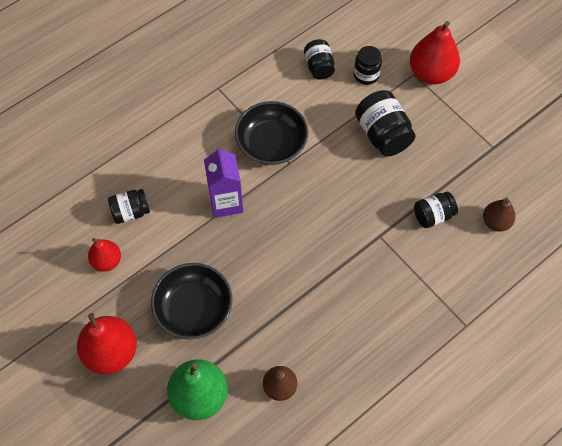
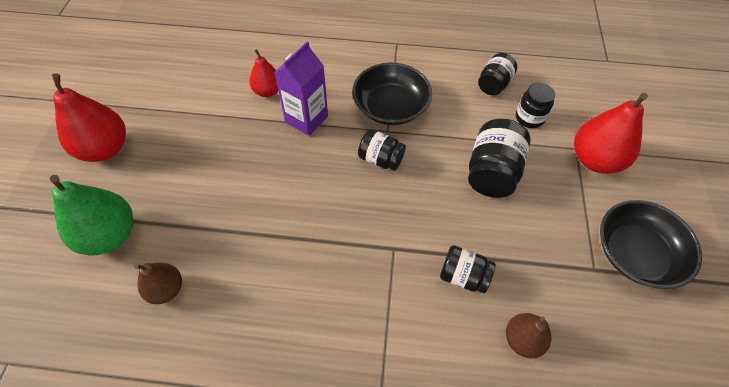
camera: 45 degrees right, 5 degrees down
(107, 261) = (183, 90): red pear -> red pear (268, 91)
(131, 212) = (238, 73): black jar -> black jar (380, 159)
(194, 308) = (190, 170): black bowl -> black bowl (635, 253)

